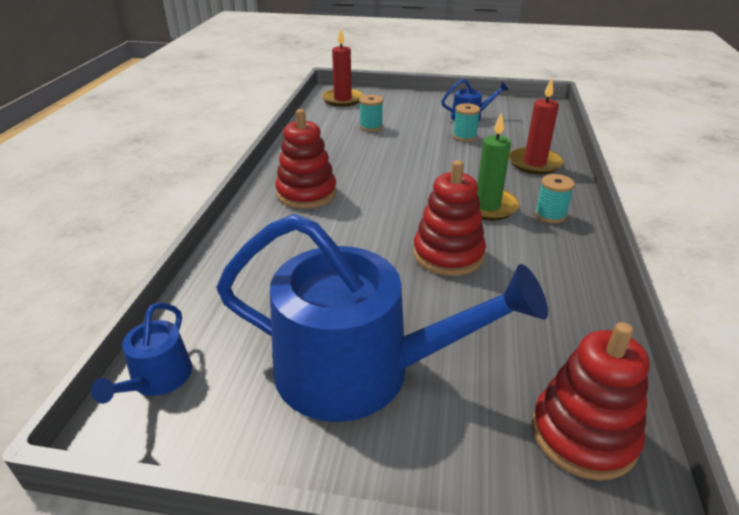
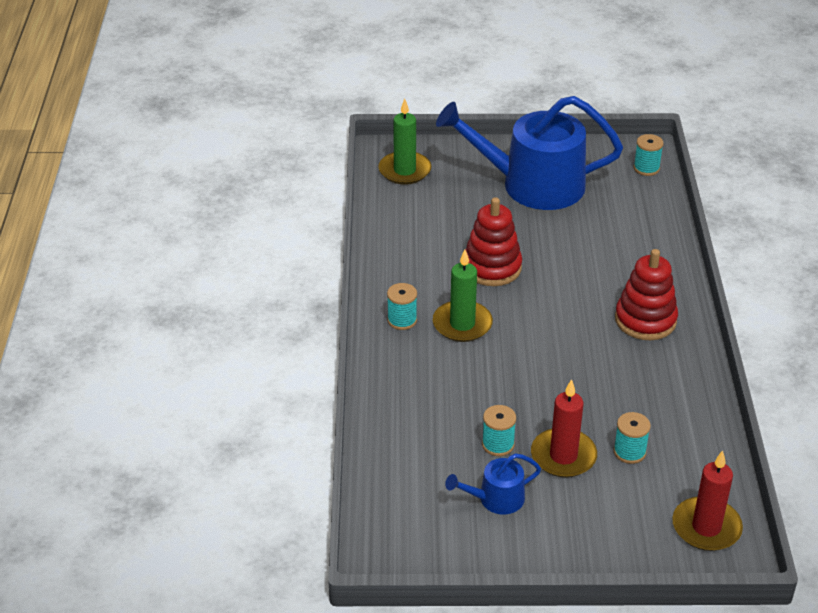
camera: 170 degrees right, 5 degrees up
(157, 379) = (646, 168): blue watering can -> turquoise spool
(534, 163) = (410, 398): red candle -> red candle (563, 456)
(583, 434) = (404, 170): red stacking toy -> green candle

